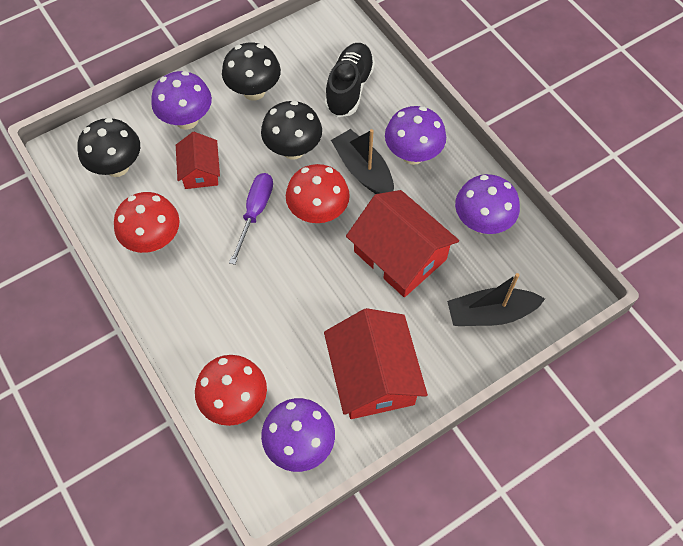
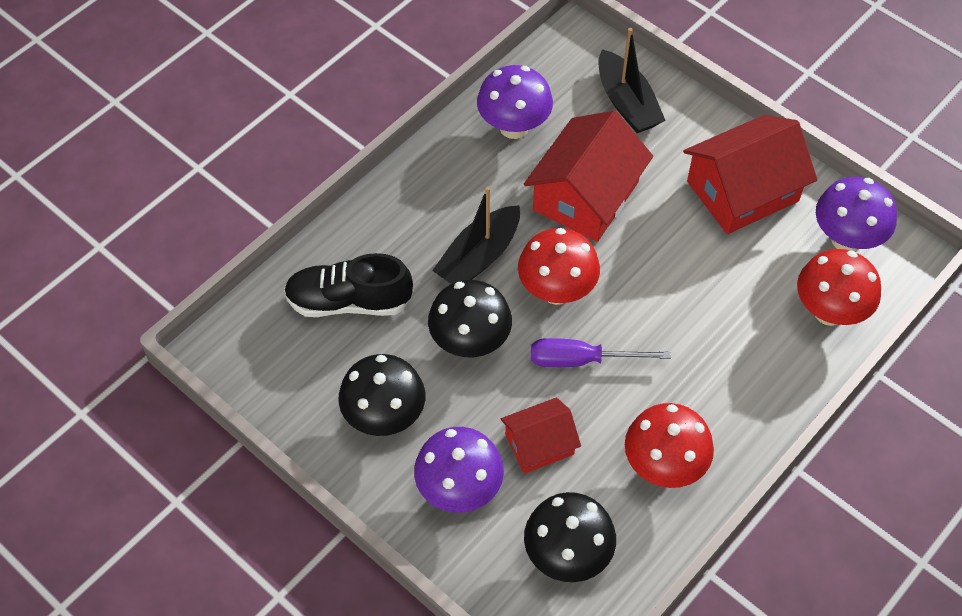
camera: 105 degrees left, 5 degrees down
(413, 154) = (438, 210): purple mushroom -> none

